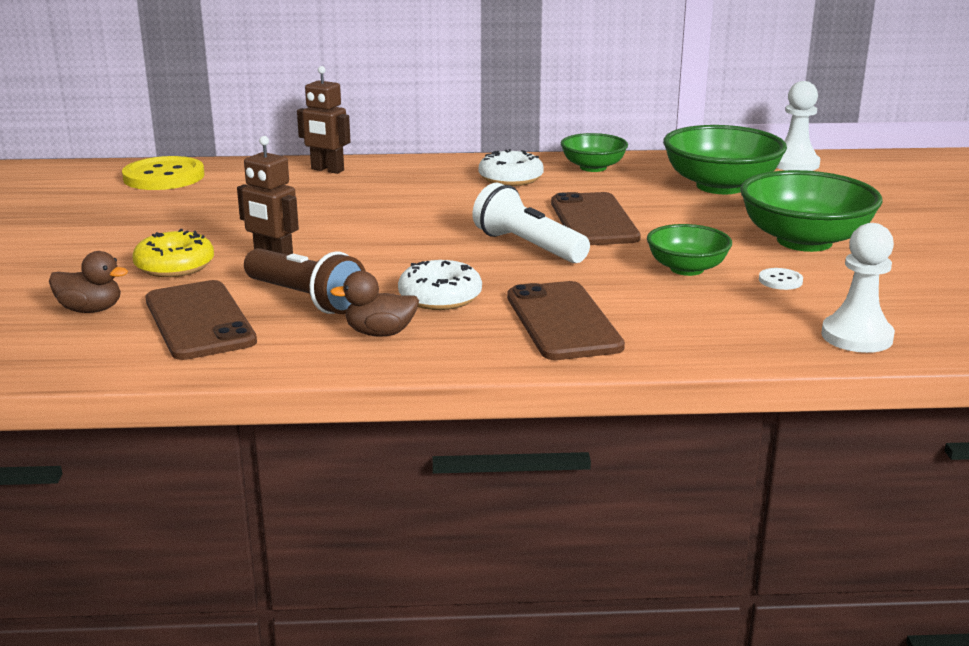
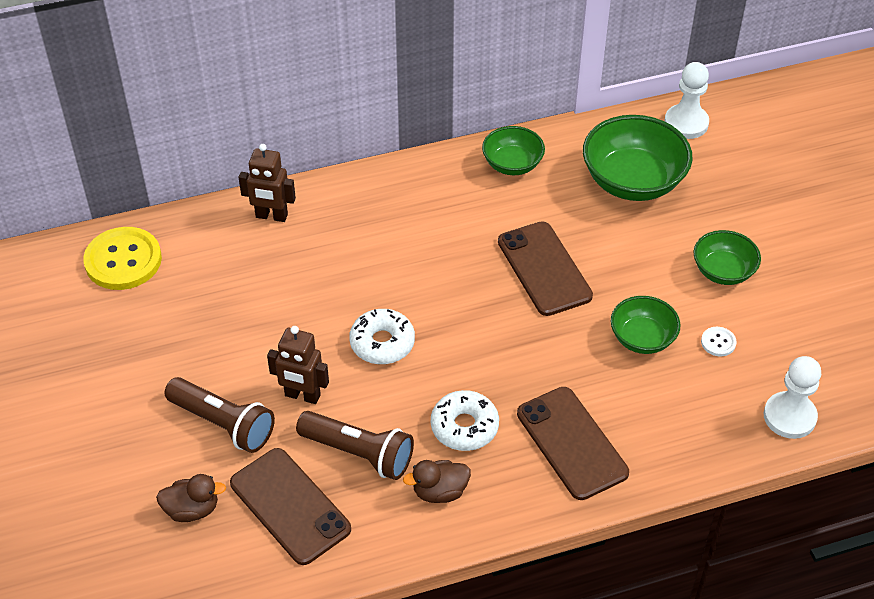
camera: 15 degrees left, 25 degrees up
(175, 266) = (223, 424): yellow donut -> brown flashlight
(510, 178) = (446, 201): white donut -> white donut (382, 343)
(528, 246) = (505, 327): white flashlight -> none
(804, 241) = (723, 271): green bowl -> green bowl, size x0.58

